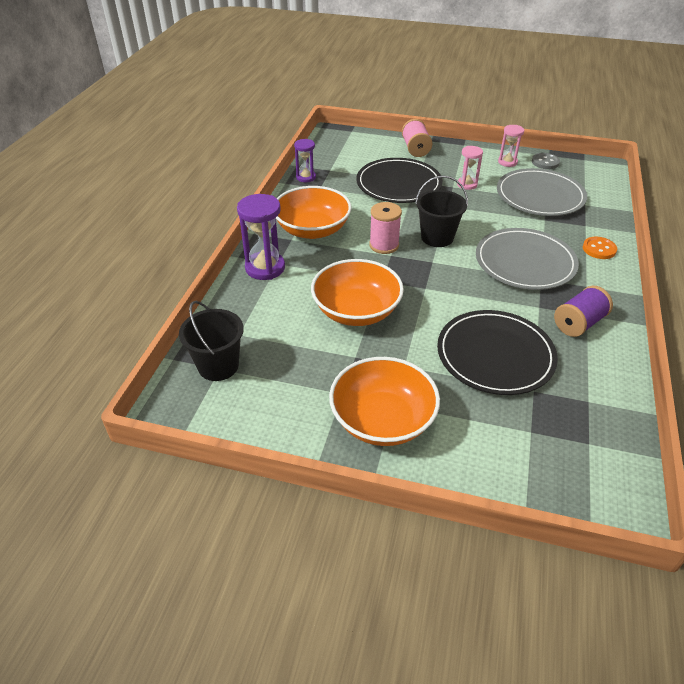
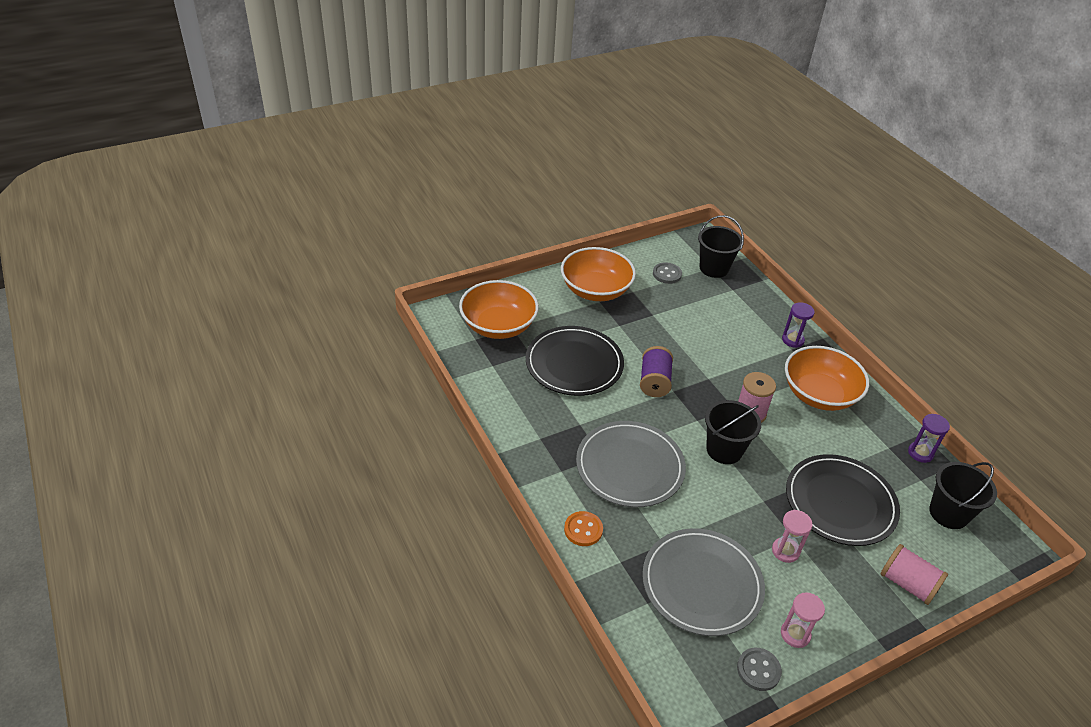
camera: 135 degrees right, 0 degrees up
(265, 268) = (792, 340): purple hourglass -> purple hourglass, size x0.60
(277, 390) = (667, 274): none -> grey button
(342, 155) = (948, 513): none -> black bucket
(356, 311) = (692, 344): orange bowl -> orange bowl (498, 326)
(578, 323) = (540, 425): purple spool -> purple spool (654, 382)

